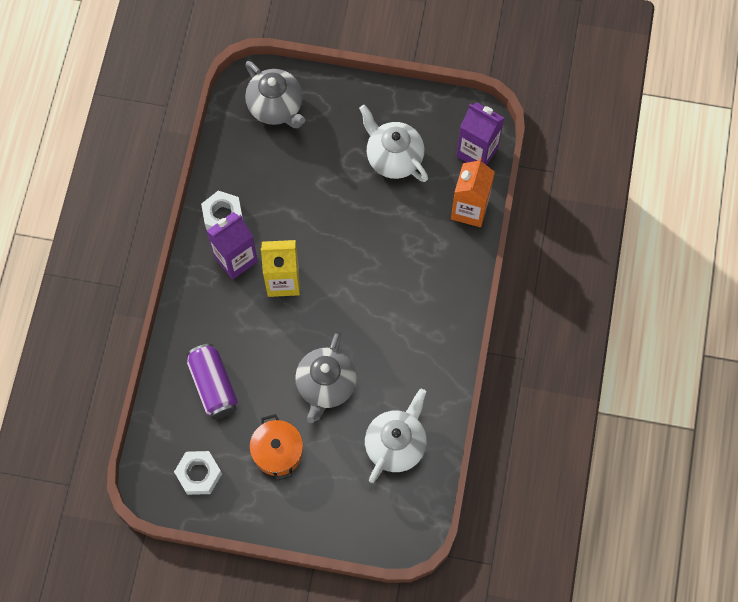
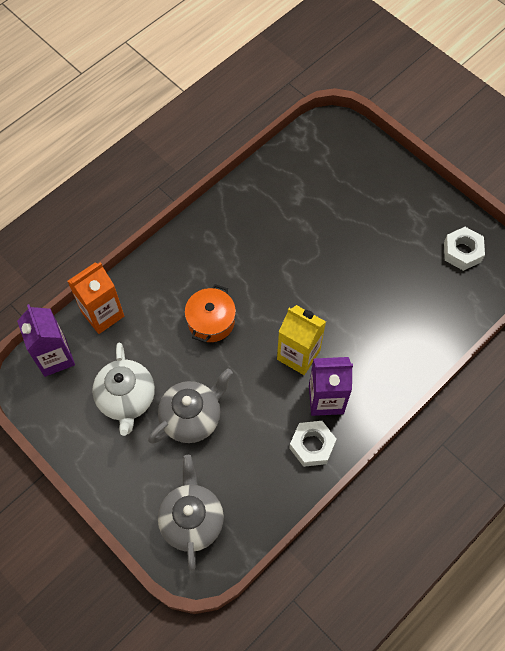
camera: 145 degrees left, 5 degrees down
(213, 386) = (411, 308): purple can -> none
(277, 452) = (390, 231): orange pot -> orange pot (211, 321)
(326, 386) = (321, 254): grey teapot -> grey teapot (192, 417)
(396, 444) = (298, 184): white teapot -> none

